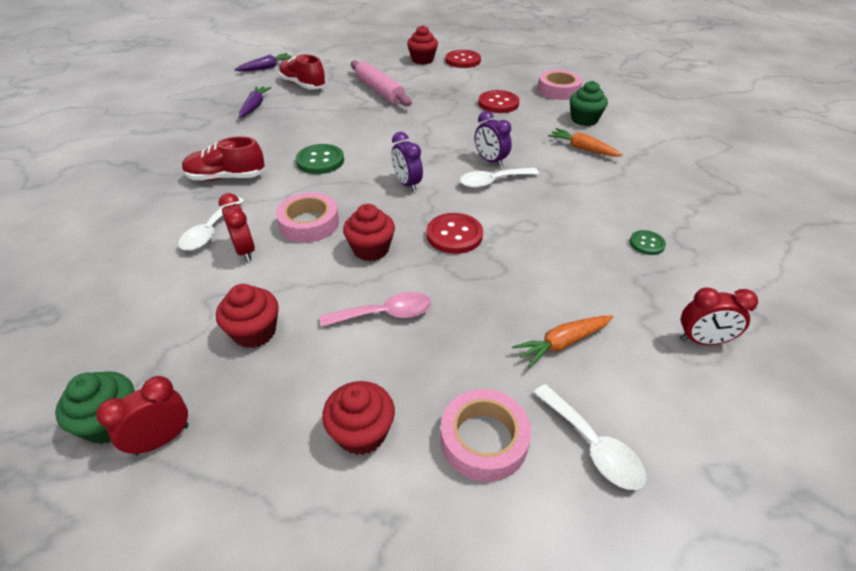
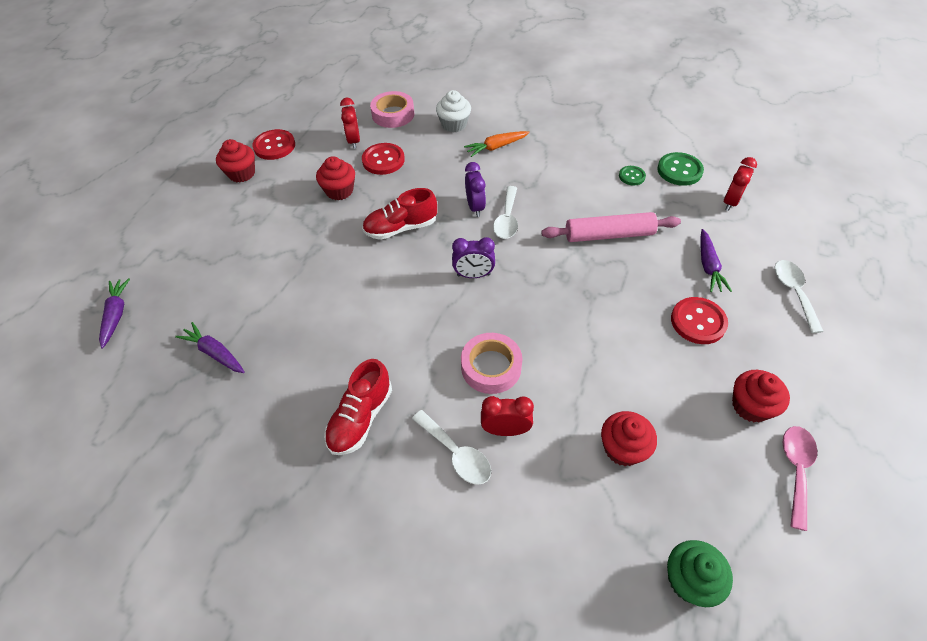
camera: 60 degrees left, 10 degrees up
(162, 439) = (719, 541): red clock -> red clock (354, 141)
(303, 85) = (202, 292): red shoe -> red shoe (401, 228)
(320, 161) = (387, 326): green button -> green button (679, 170)
(371, 249) = (554, 334): red cupcake -> red cupcake (339, 191)
(380, 91) = (280, 232): pink rolling pin -> pink rolling pin (609, 235)
(385, 314) = (639, 352): pink spoon -> pink spoon (795, 469)
(454, 235) = (565, 273): red button -> red button (698, 322)
(484, 439) = (775, 342): pink tape -> none
(490, 161) = (475, 207): purple clock -> purple clock turned 90 degrees counterclockwise
(562, 343) = (708, 266): orange carrot -> purple carrot
(584, 119) = (454, 124): green cupcake -> white cupcake
(593, 446) = (793, 292): white spoon -> white spoon turned 90 degrees counterclockwise

